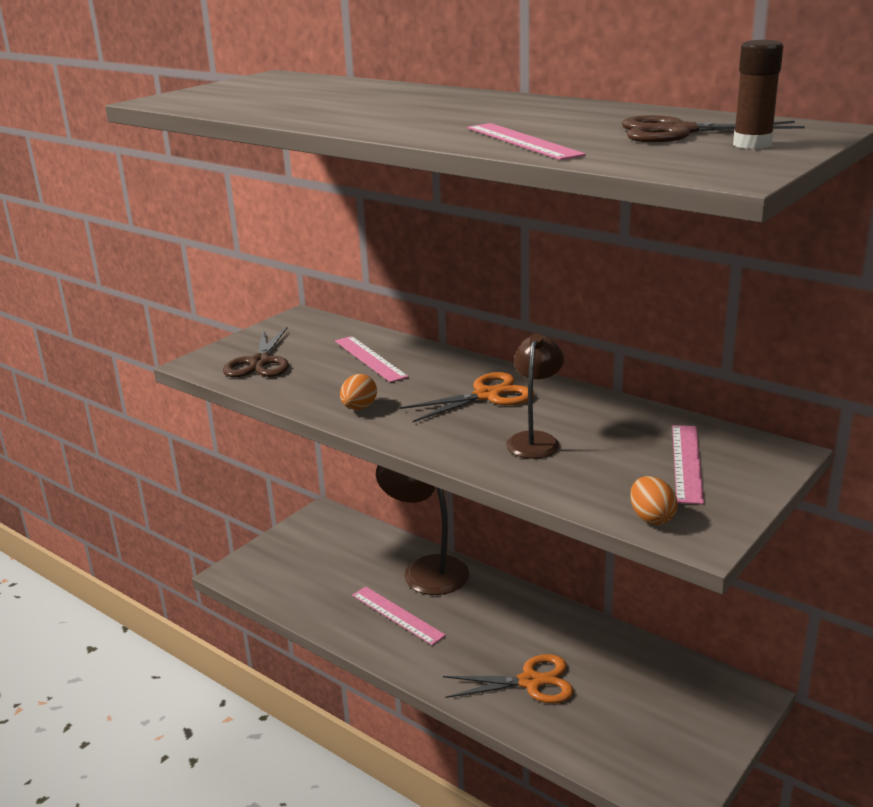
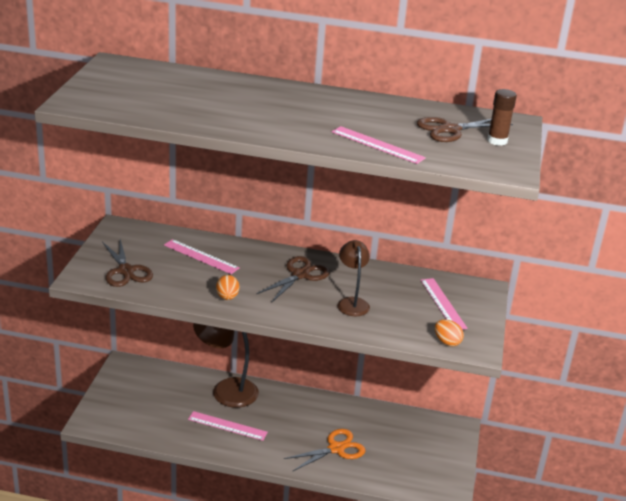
camera: 30 degrees left, 5 degrees up
(487, 395) = (300, 275): orange scissors -> brown scissors

